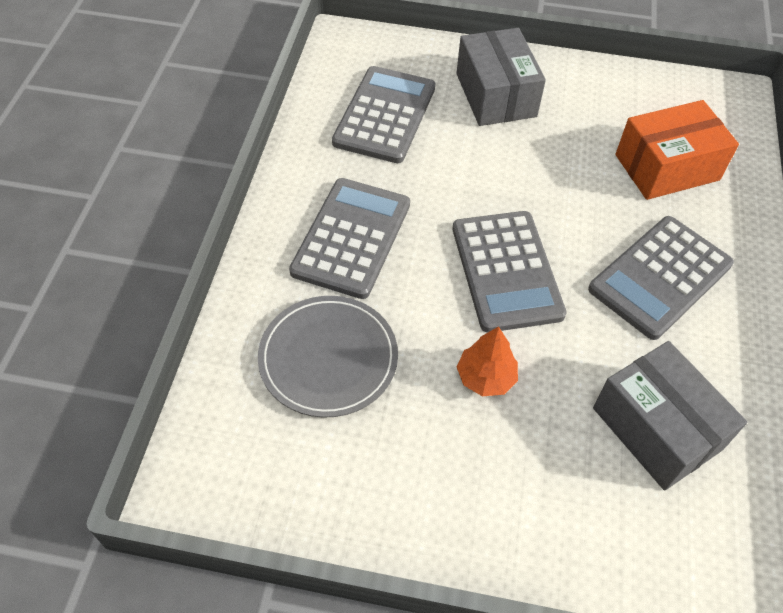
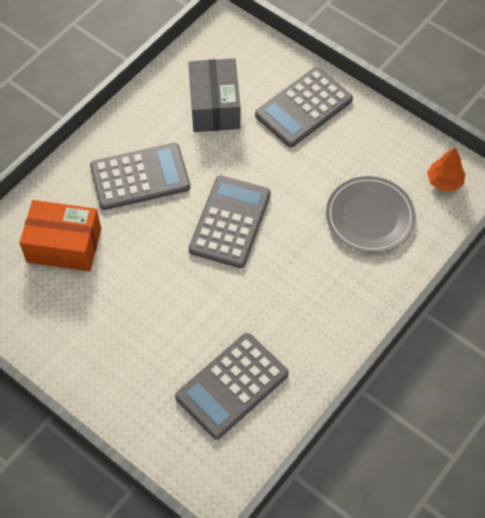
camera: 150 degrees left, 5 degrees up
(351, 238) = (315, 289): grey calculator -> grey calculator (303, 108)
(486, 377) = (286, 168): orange tree -> orange tree (444, 181)
(495, 95) = (133, 365): grey box -> none

